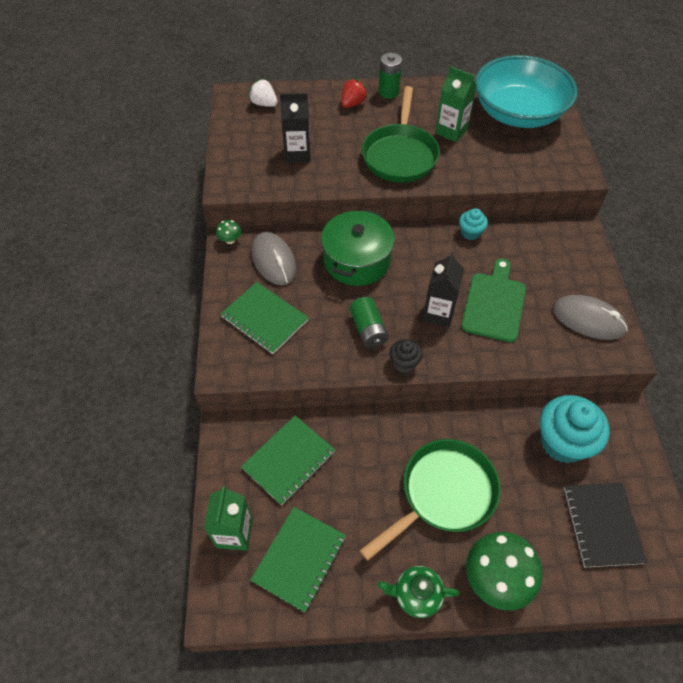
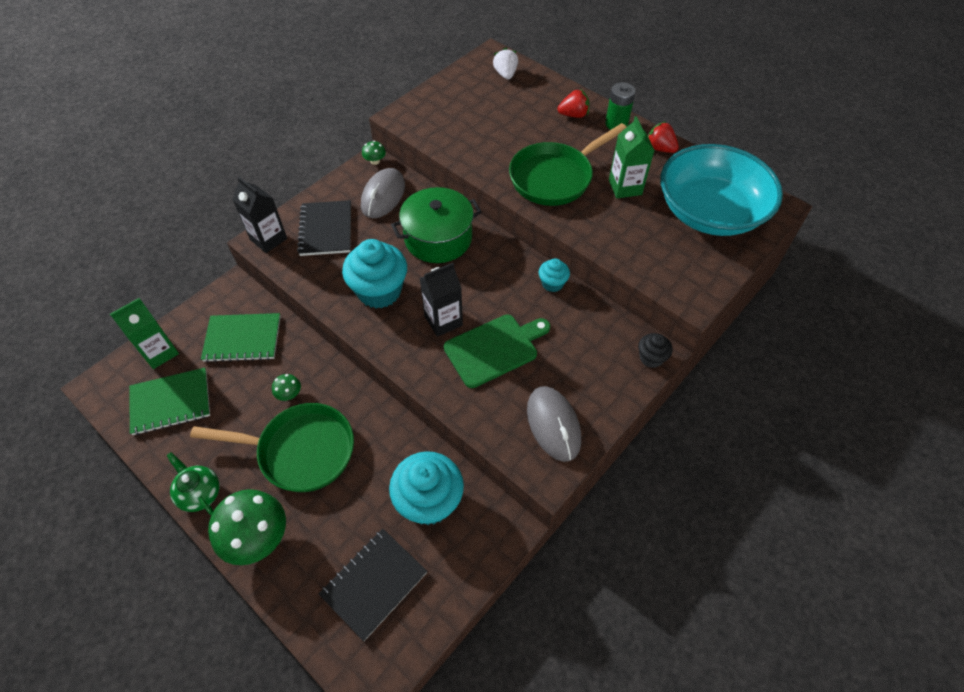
camera: 45 degrees right, 0 degrees up
(264, 319) = (326, 229): green notebook -> black notebook
(297, 153) = (479, 125): black carton -> black carton (268, 239)
(368, 330) = (379, 291): green battery -> turquoise cupcake
(381, 465) = (289, 394): none -> green mushroom
(404, 363) = (371, 333): black cupcake -> black cupcake (651, 358)
(437, 91) = (660, 148): none -> red strawberry

